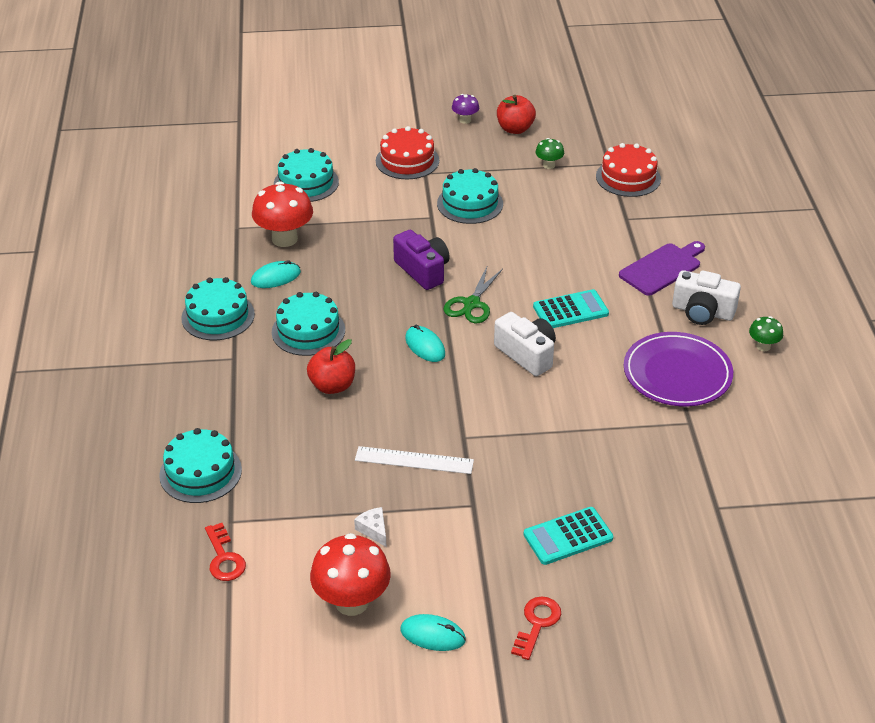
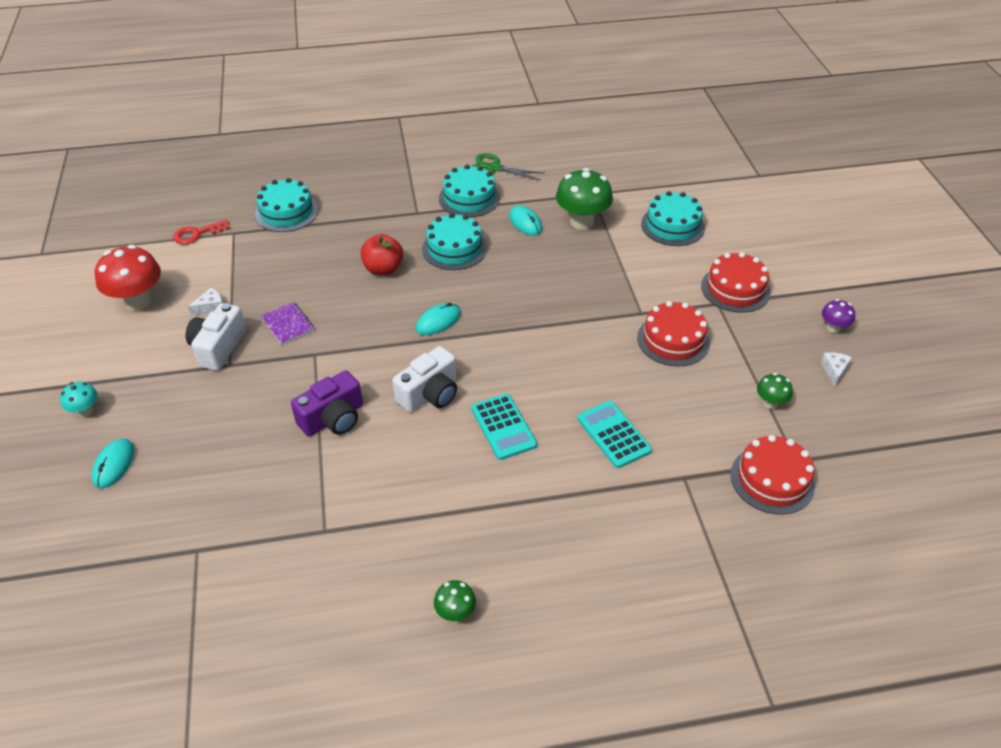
camera: 85 degrees right, 5 degrees up
(284, 239) = (582, 222): red mushroom -> green mushroom
(414, 460) = (288, 324): white ruler -> purple notebook
(423, 270) = (551, 312): purple camera -> purple camera (333, 418)
(433, 635) = (92, 348): turquoise mouse -> turquoise mouse (114, 465)
(470, 203) = (673, 340): turquoise cake -> red cake
(472, 304) = (504, 350): green scissors -> green scissors (494, 168)
(515, 129) = (834, 371): red apple -> white cheese
(537, 623) = (85, 411): red key -> turquoise mushroom
(568, 536) = (180, 430): turquoise calculator -> turquoise calculator (613, 434)
(662, 268) = (592, 511): purple cutting board -> none
(677, 374) = (403, 521): purple plate -> none
(702, 312) = (514, 550): white camera -> white camera (218, 347)

